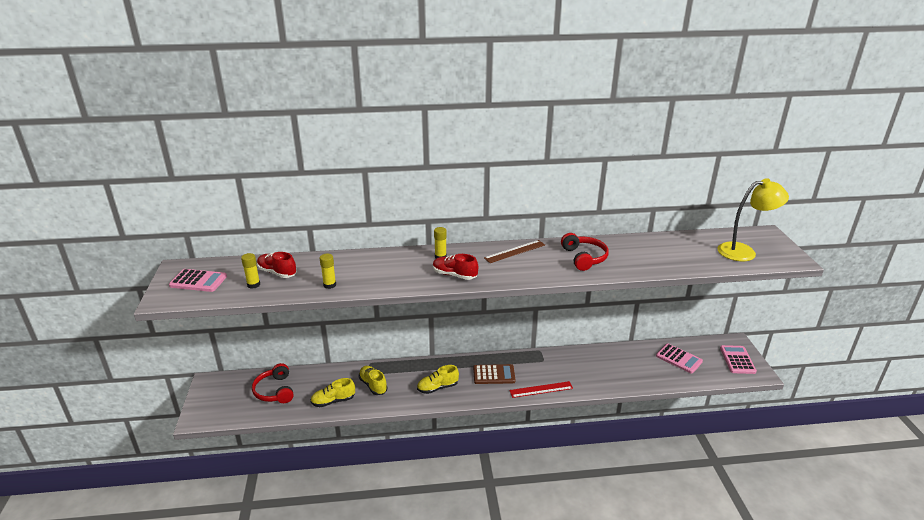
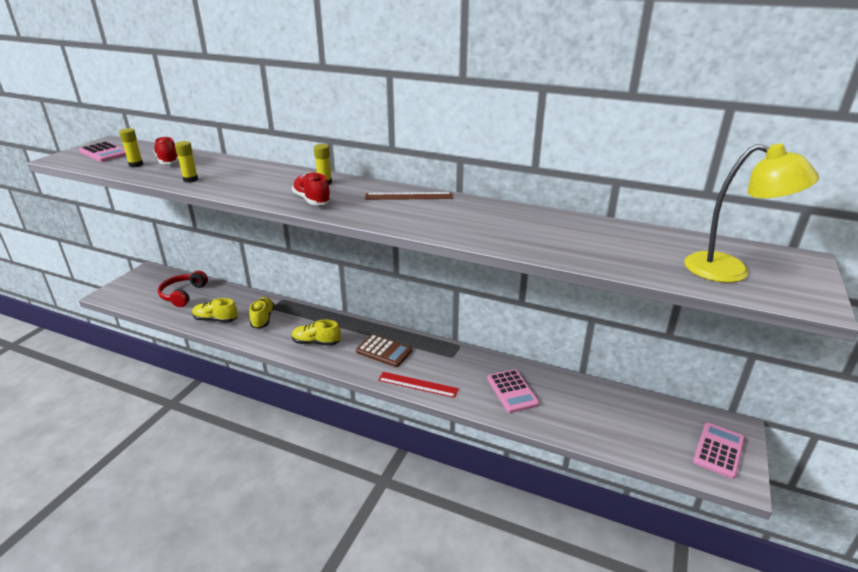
camera: 30 degrees right, 0 degrees up
(584, 258) = (480, 220): red headphones -> none
(679, 359) = (628, 416): pink calculator -> pink calculator (512, 391)

